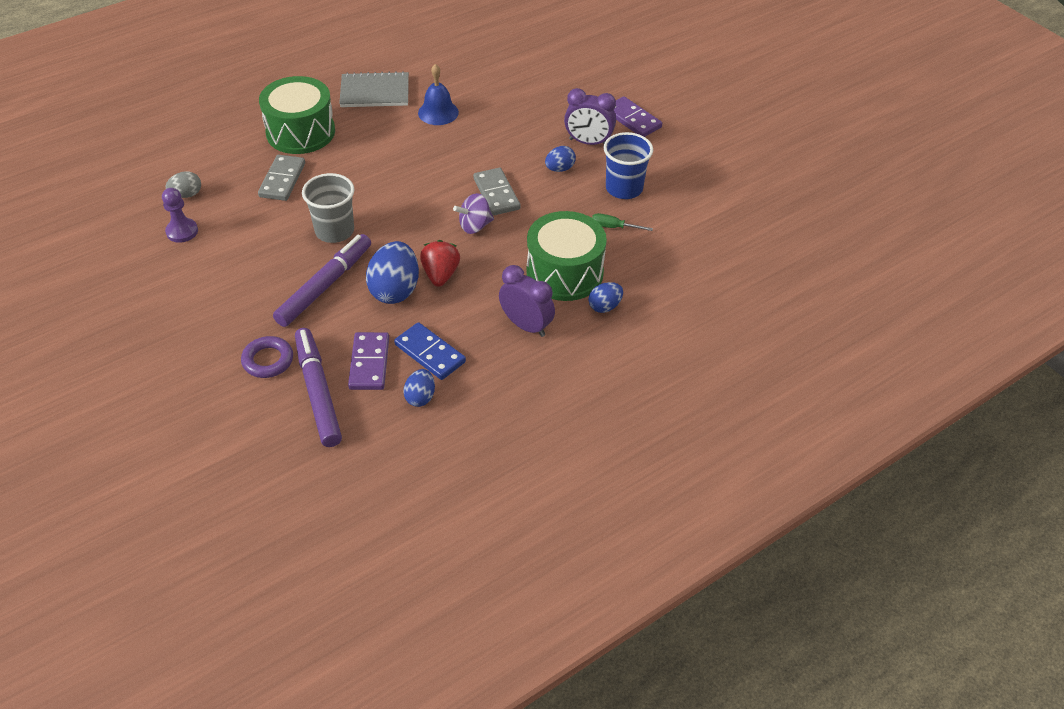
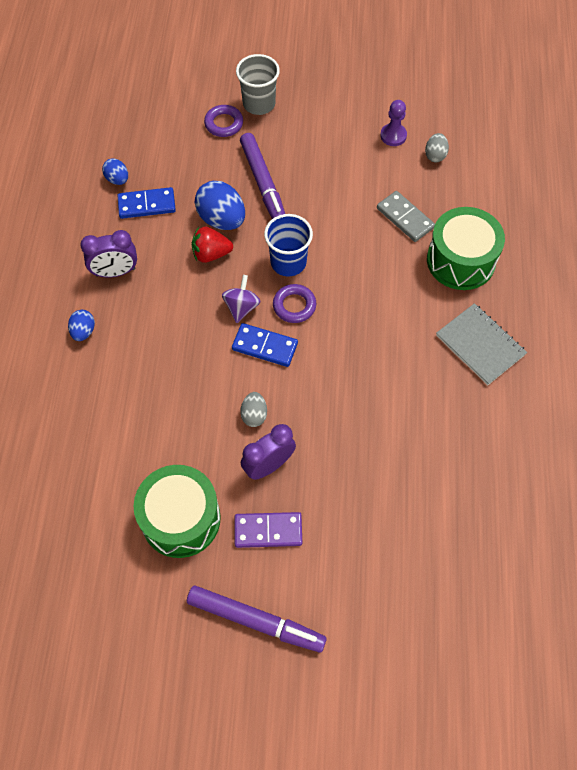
camera: 130 degrees right, 15 degrees up
(318, 392) = (173, 134): purple marker -> purple marker (256, 621)
(334, 231) = (316, 219): grey cup -> grey cup (259, 104)
(369, 363) = (171, 170): purple domino -> none
(375, 92) = (480, 345): grey notebook -> grey notebook turned 75 degrees counterclockwise
(438, 112) = (410, 375): blue bell -> none
(440, 198) = (294, 306): none -> purple ring
(440, 275) = (211, 254): red strawberry -> red strawberry turned 135 degrees clockwise
(496, 194) = (264, 346): grey domino -> blue domino
(559, 169) = (254, 415): blue egg -> grey egg
(564, 273) = (139, 331): green drum -> green drum (181, 519)
(613, 227) = (152, 401): green screwdriver -> none
(624, 188) = (187, 445): blue cup -> blue cup (288, 262)

